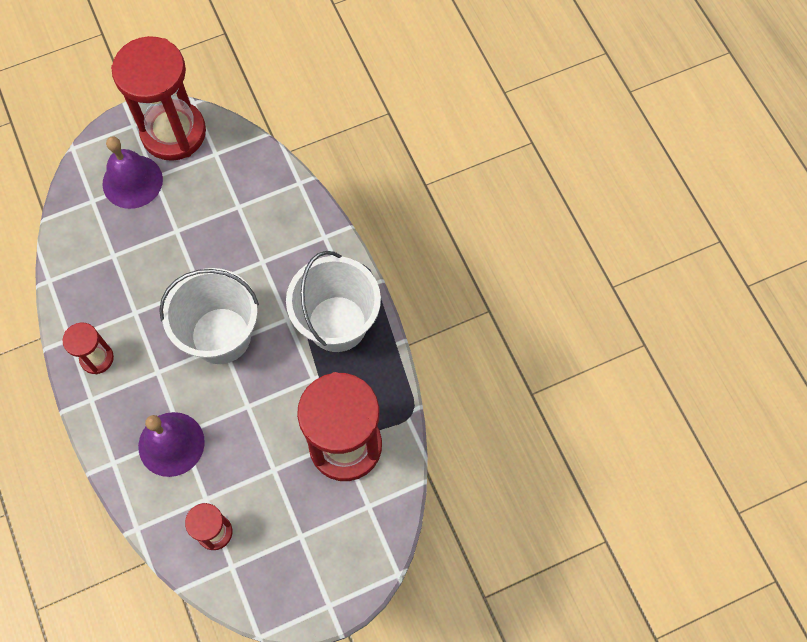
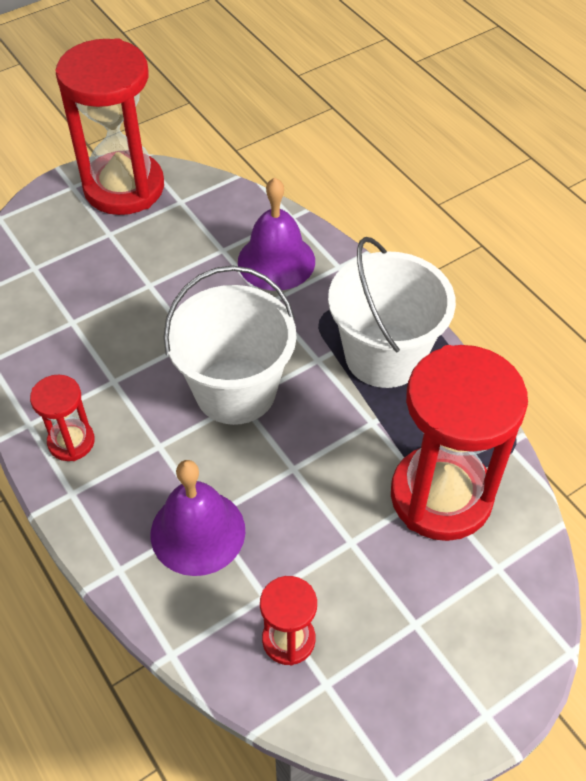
camera: 10 degrees left, 15 degrees down
(132, 181) = (82, 241): purple bell -> purple bell (276, 261)

